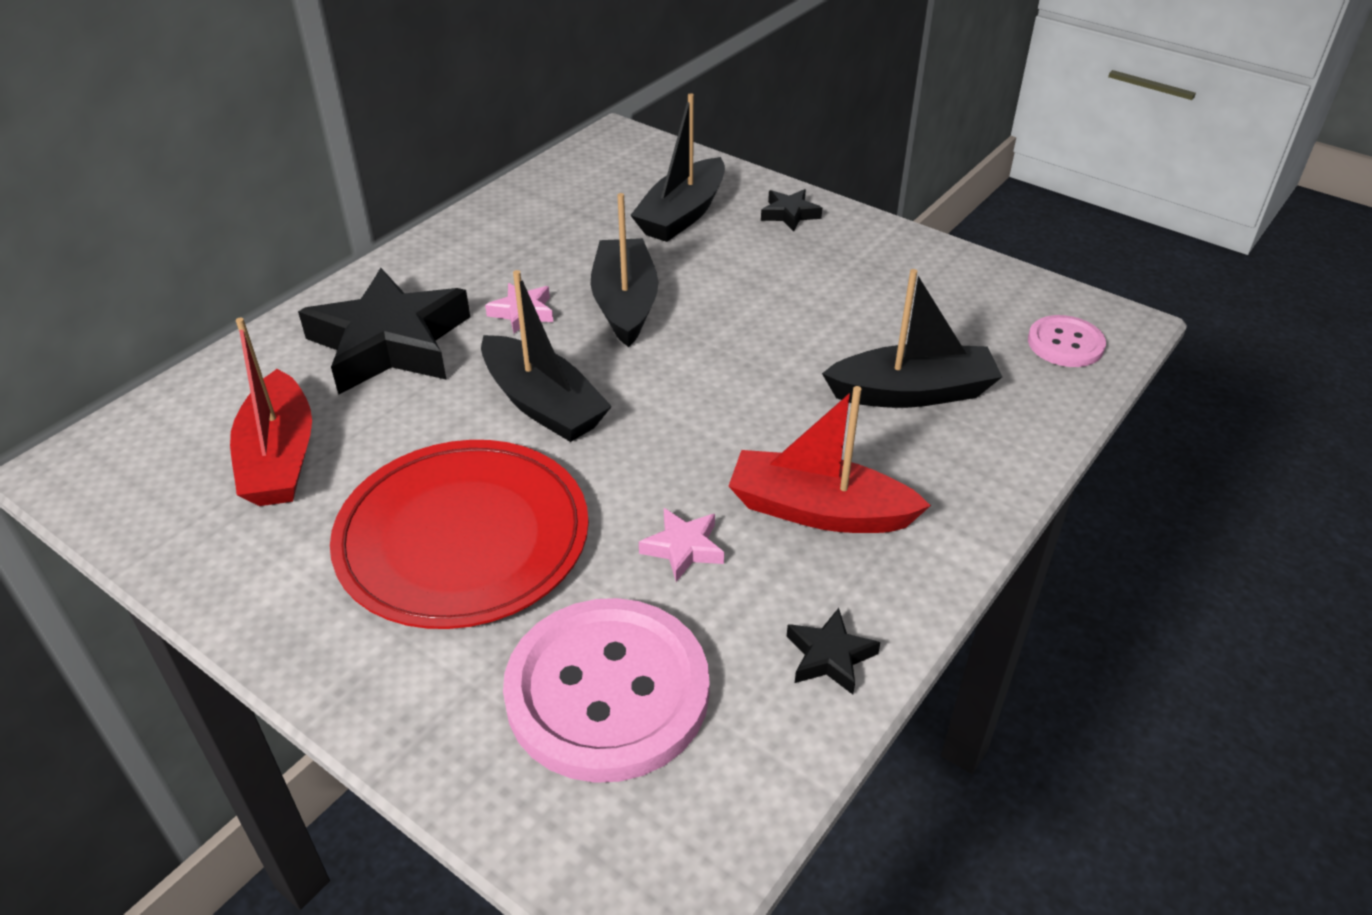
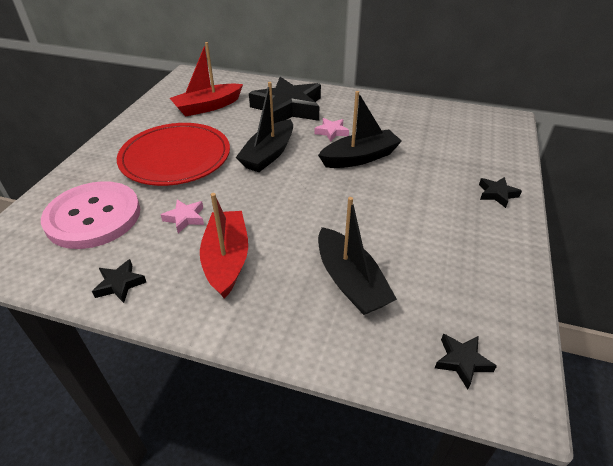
camera: 70 degrees right, 0 degrees up
(682, 214) = (456, 156): black boat -> none
(1065, 343) = (462, 361): pink button -> black star

